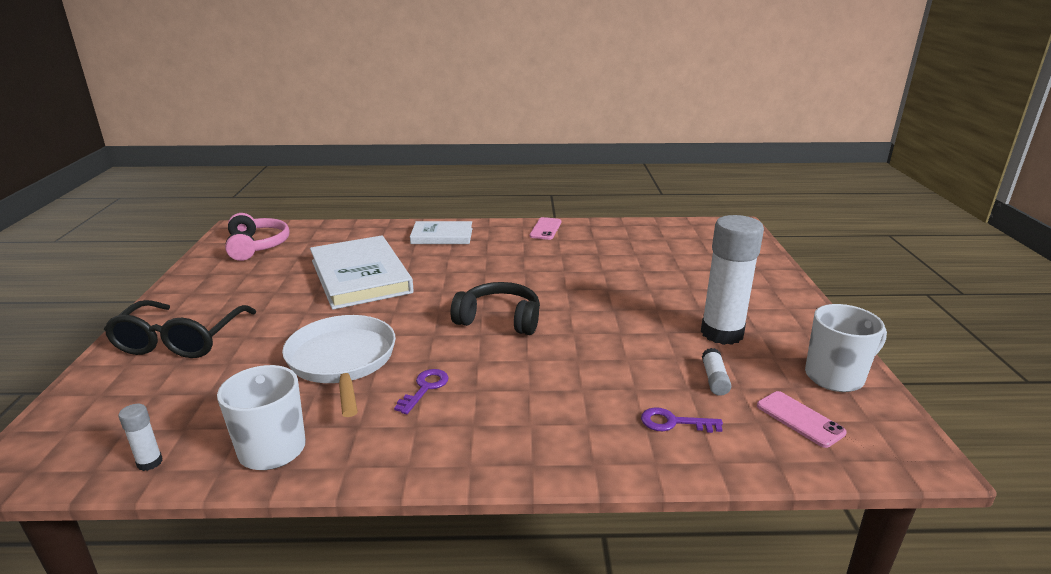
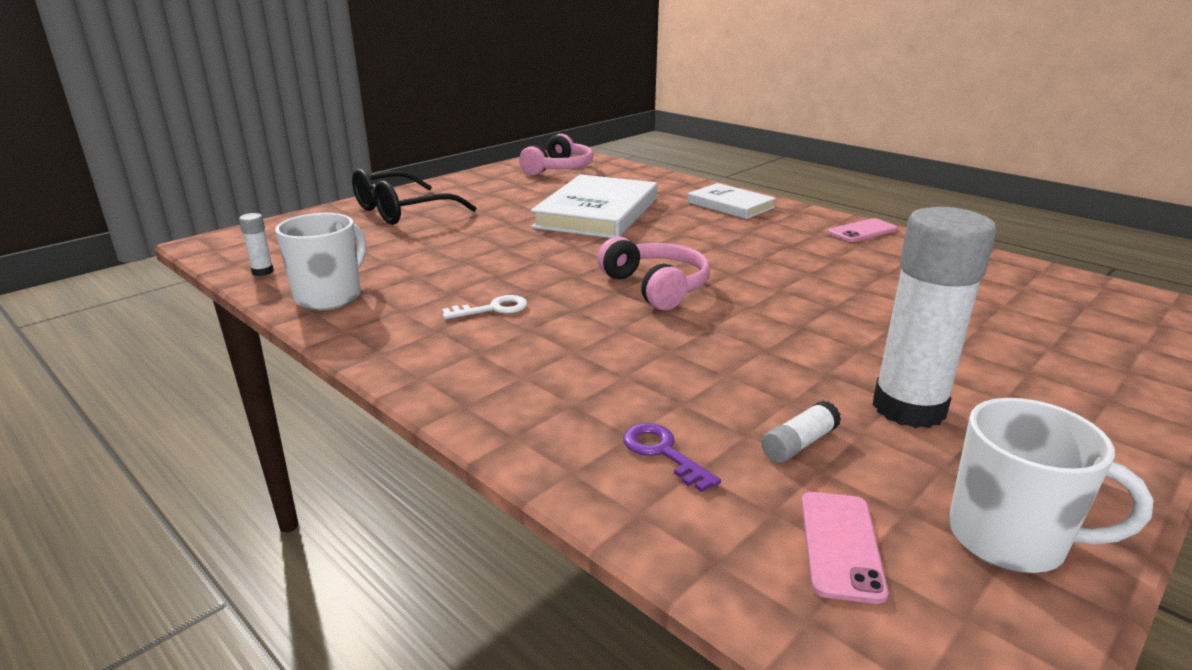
camera: 45 degrees right, 0 degrees up
(342, 360) = (473, 264): white pan -> none
(425, 388) = (493, 309): purple key -> white key
(499, 320) = (655, 287): black headphones -> pink headphones

